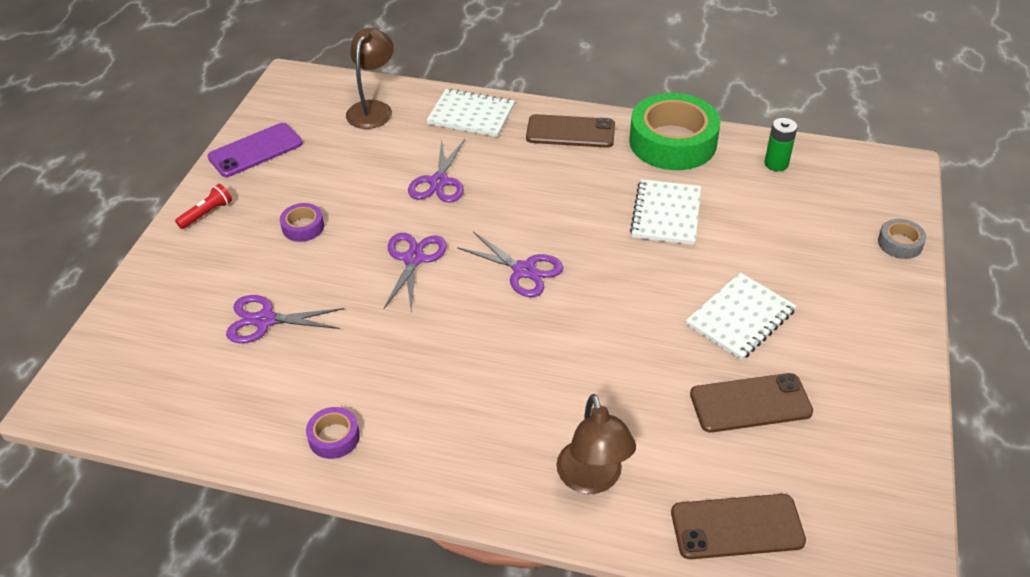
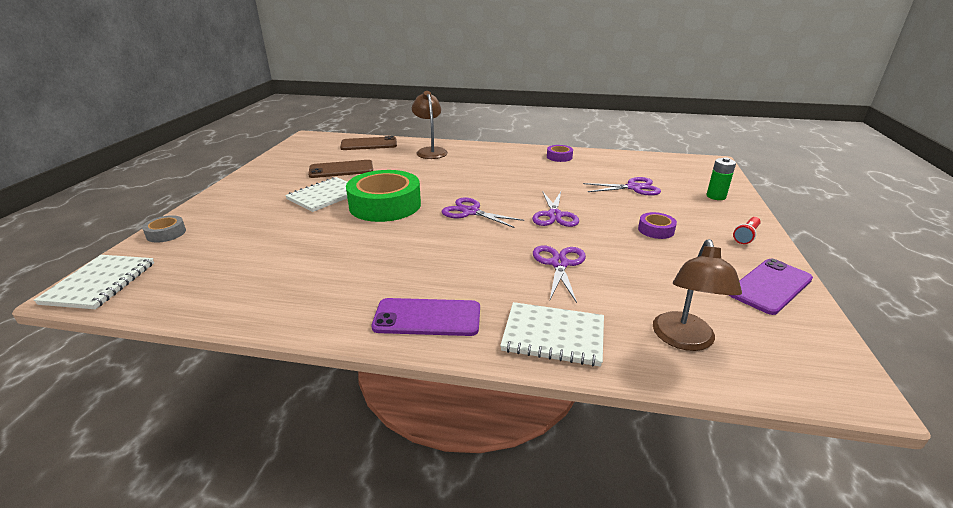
camera: 175 degrees right, 15 degrees down
(570, 132) = (427, 318): brown phone -> purple phone
(666, 214) = (349, 246): white notebook -> white notebook (100, 283)
(672, 142) = (310, 309): green tape -> green tape (385, 205)
(776, 164) = (211, 290): green battery -> green battery (716, 196)

